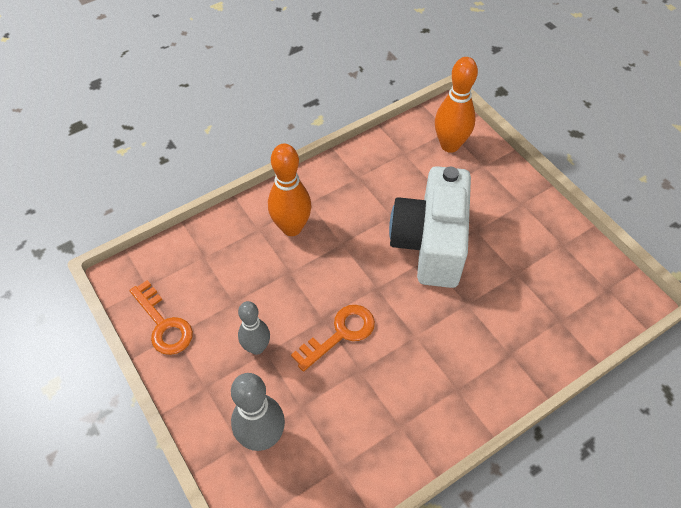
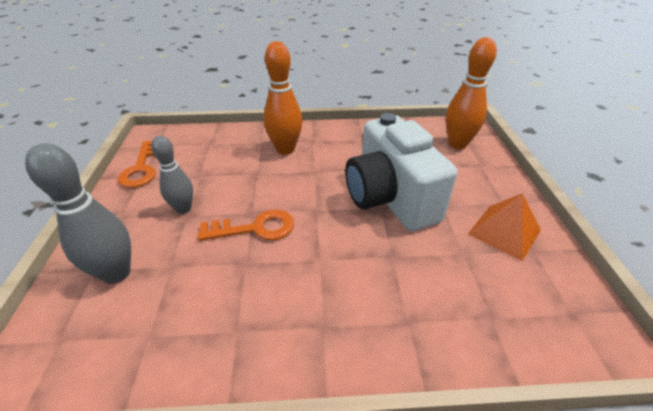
camera: 30 degrees right, 15 degrees down
(430, 244) = (390, 198): white camera -> white camera turned 60 degrees counterclockwise
(535, 236) = (504, 232): none -> orange pyramid

